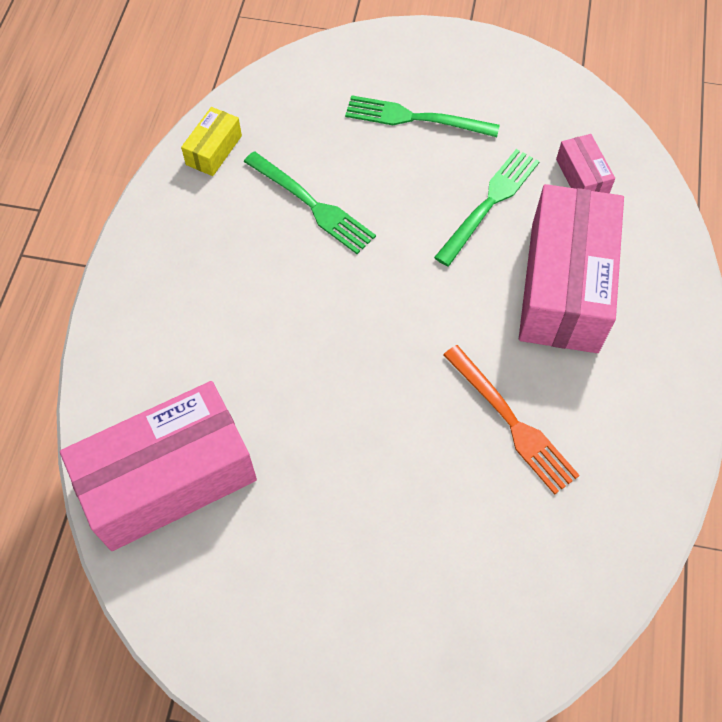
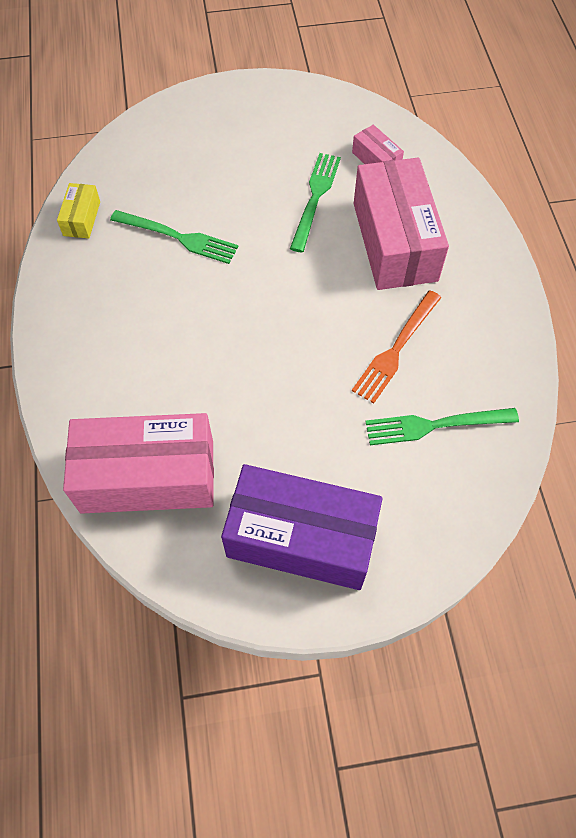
camera: 20 degrees left, 0 degrees up
(168, 478) = (148, 476): pink box -> pink box turned 45 degrees clockwise
(310, 615) = (301, 538): none -> purple box
(414, 118) = (233, 152): green fork -> green fork (434, 425)
(512, 422) = (396, 350): orange fork -> orange fork turned 90 degrees clockwise

